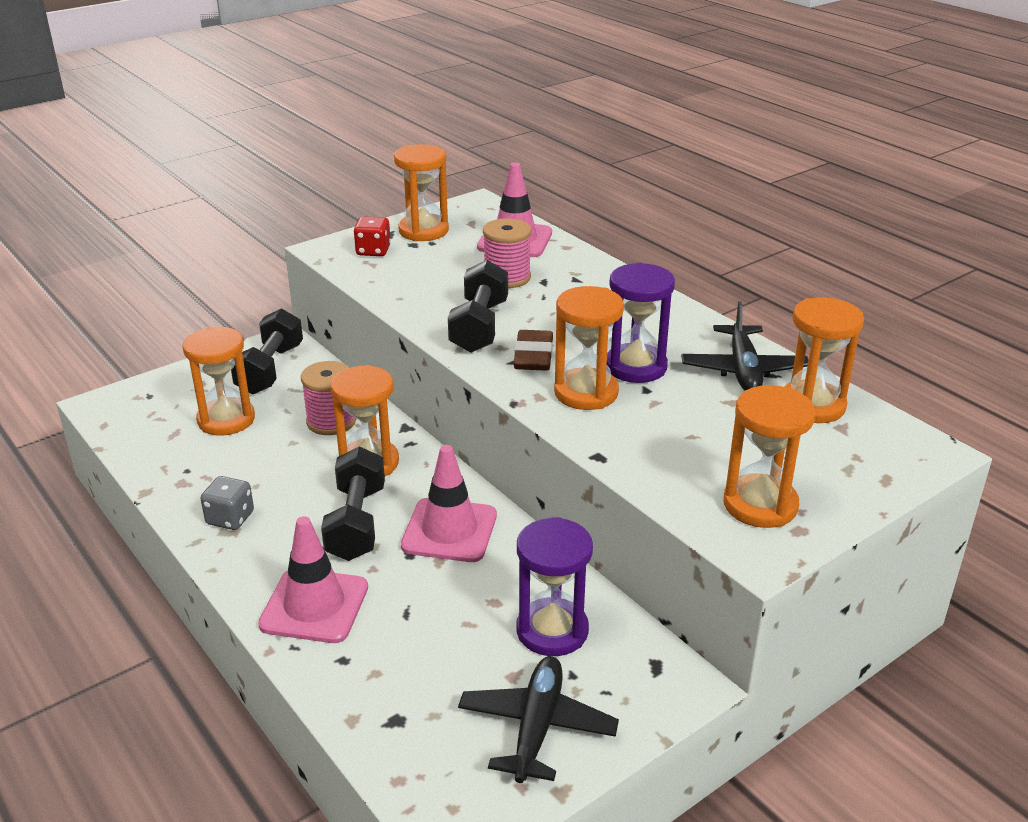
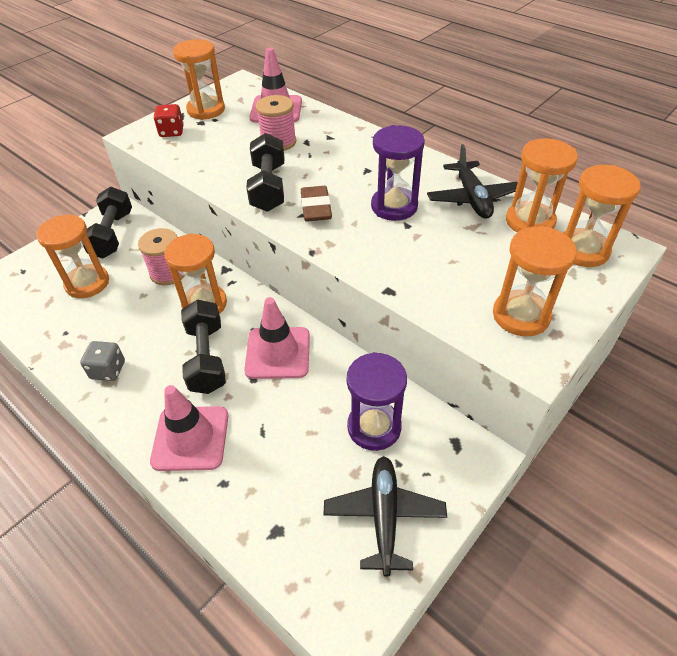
camera: 10 degrees left, 15 degrees up
(586, 393) = (364, 235): orange hourglass -> orange hourglass (582, 250)

